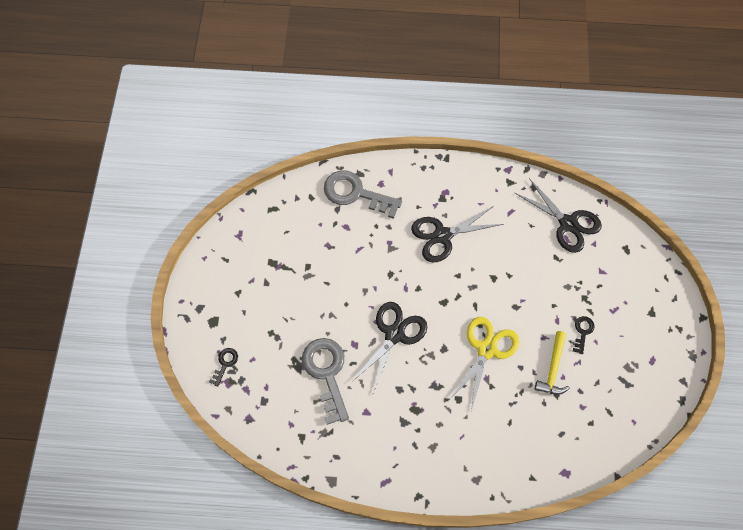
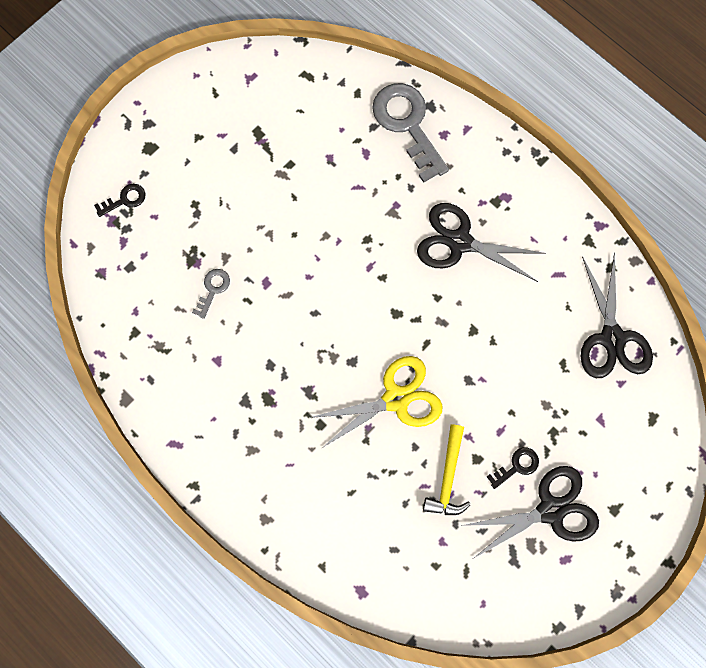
camera: 40 degrees right, 10 degrees up
(326, 373) = (213, 289): grey key -> grey key, size x0.46
(394, 334) = (315, 305): black scissors -> black scissors (550, 510)
(553, 368) = (448, 477): yellow hammer -> yellow hammer turned 45 degrees counterclockwise

